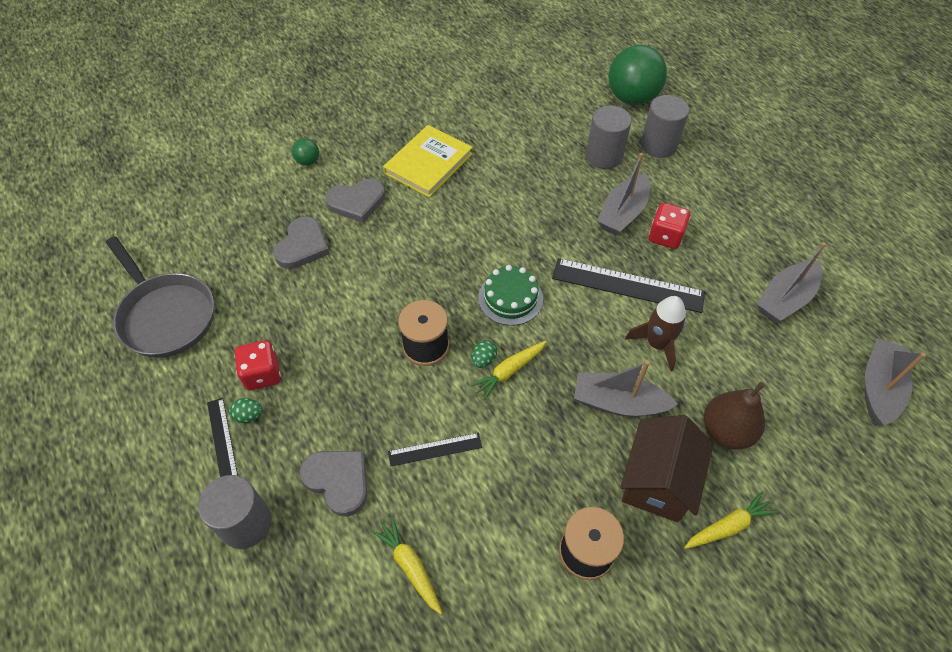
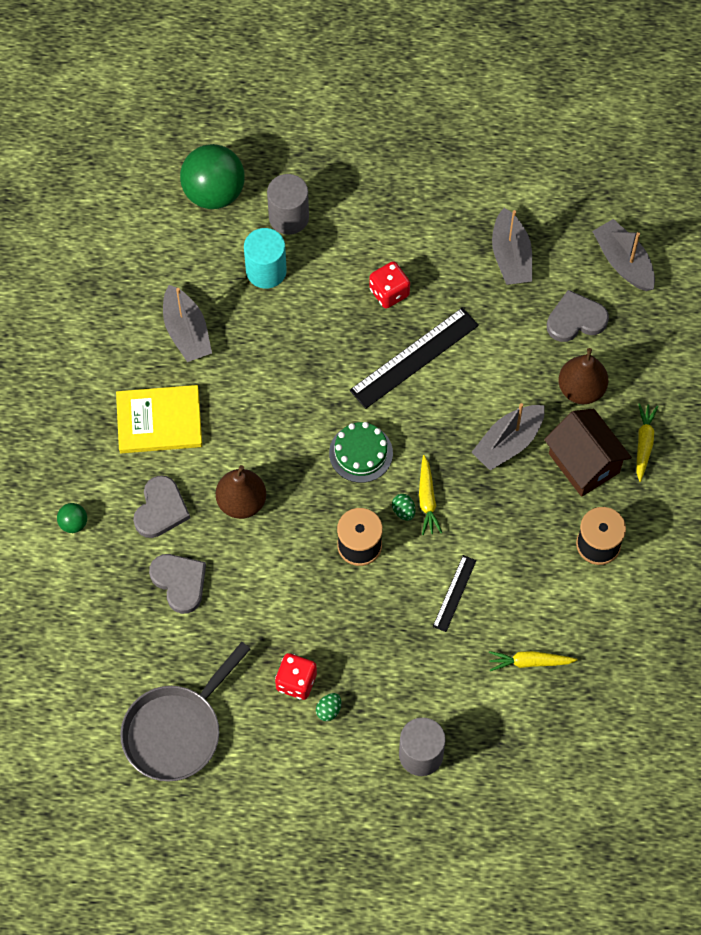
camera: 55 degrees left, 10 degrees up
(165, 315) = (176, 731): grey pan -> grey pan turned 135 degrees clockwise
(222, 439) = (336, 739): black ruler -> none
(338, 481) = (432, 674): grey heart -> grey heart (575, 319)
(402, 246) = (242, 502): none -> brown pear
(428, 163) = (159, 421): yellow book -> yellow book turned 75 degrees counterclockwise
(604, 156) = (266, 271): grey cylinder -> turquoise cylinder
(622, 213) = (340, 305): grey boat -> grey boat (186, 332)
(657, 344) = (481, 378): brown rocket -> none

